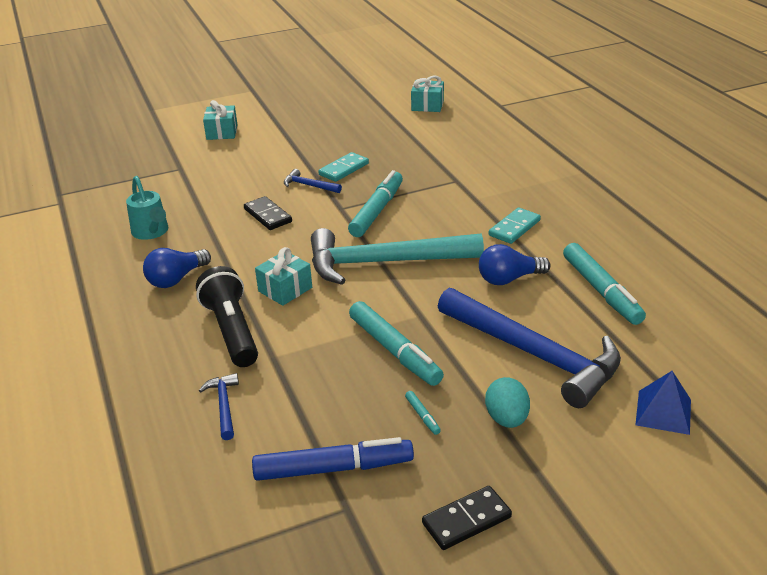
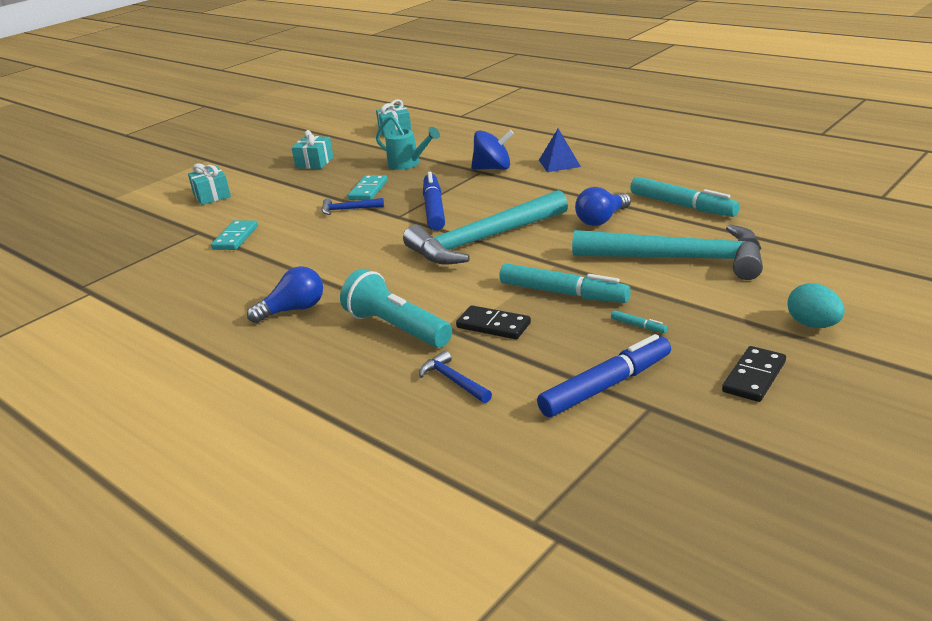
camera: 25 degrees left, 5 degrees down
(151, 232) = (225, 285): turquoise watering can -> turquoise watering can (408, 164)
(176, 279) = (294, 310): blue light bulb -> blue light bulb turned 135 degrees counterclockwise
(232, 331) = (396, 328): black flashlight -> turquoise flashlight
(268, 215) = (332, 240): black domino -> black domino (493, 325)
(285, 289) = (413, 284): turquoise gift -> turquoise gift (314, 162)
(377, 211) = (434, 209): turquoise marker -> blue marker
(470, 181) = (493, 168): none -> blue spinning top
(506, 419) = (707, 304): turquoise egg -> turquoise egg (813, 325)
(514, 228) = (567, 187): turquoise domino -> turquoise domino (235, 238)
(534, 355) = (679, 259): blue hammer -> turquoise hammer
(663, 412) = (814, 261): blue pyramid -> blue pyramid (559, 163)

